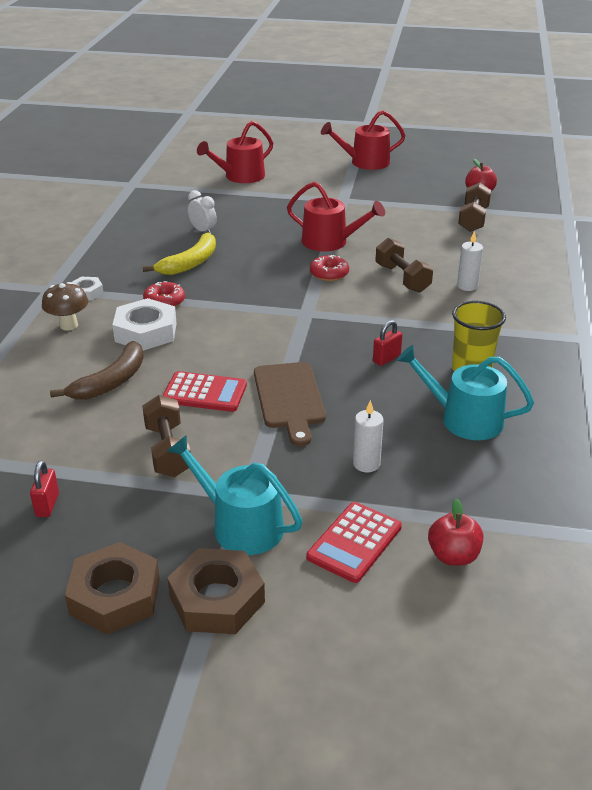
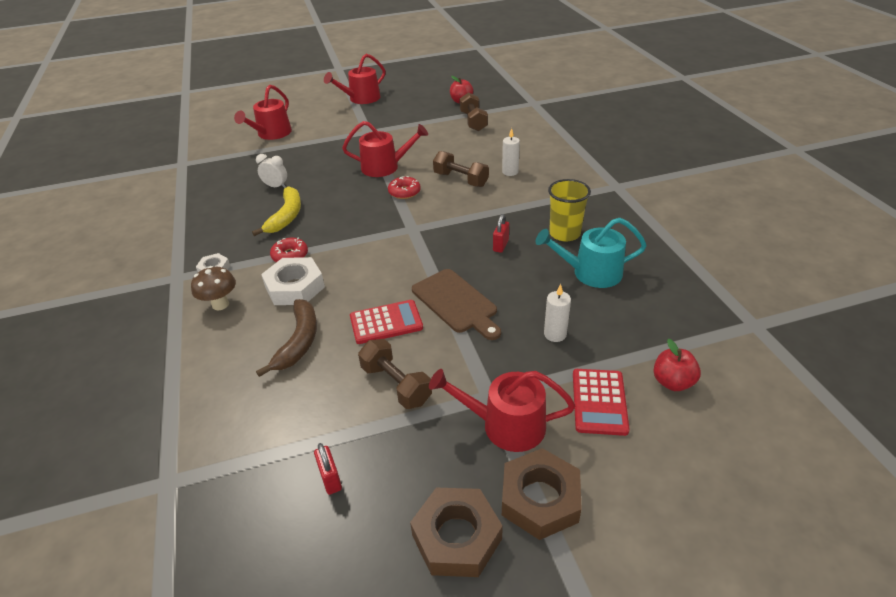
camera: 25 degrees left, 5 degrees up
(240, 525) = (505, 425): turquoise watering can -> red watering can

